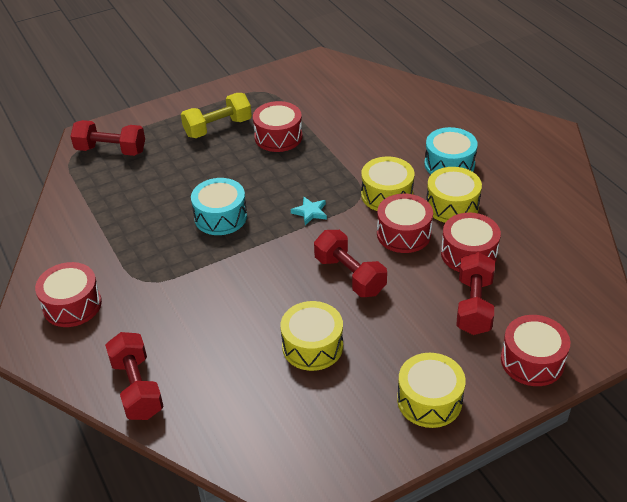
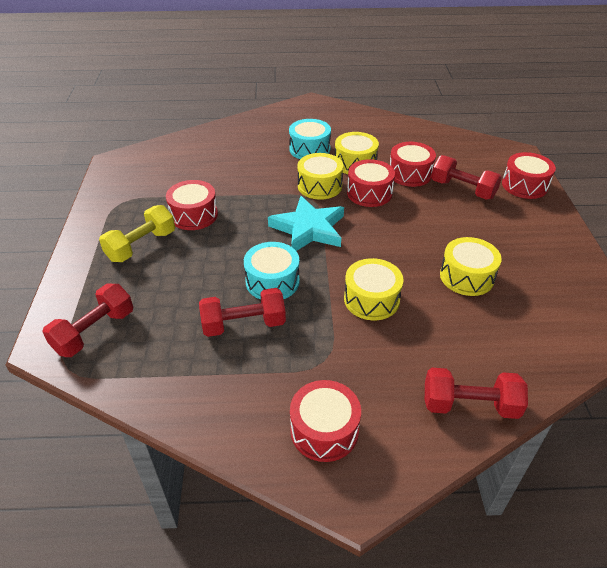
camera: 65 degrees left, 0 degrees up
(218, 127) = (141, 246): yellow dumbbell -> yellow dumbbell turned 45 degrees clockwise
(310, 212) = (309, 229): turquoise star -> turquoise star, size x2.27
(350, 275) = (398, 233): red dumbbell -> red dumbbell (243, 324)
(429, 400) = (545, 238): yellow drum -> yellow drum (371, 299)

